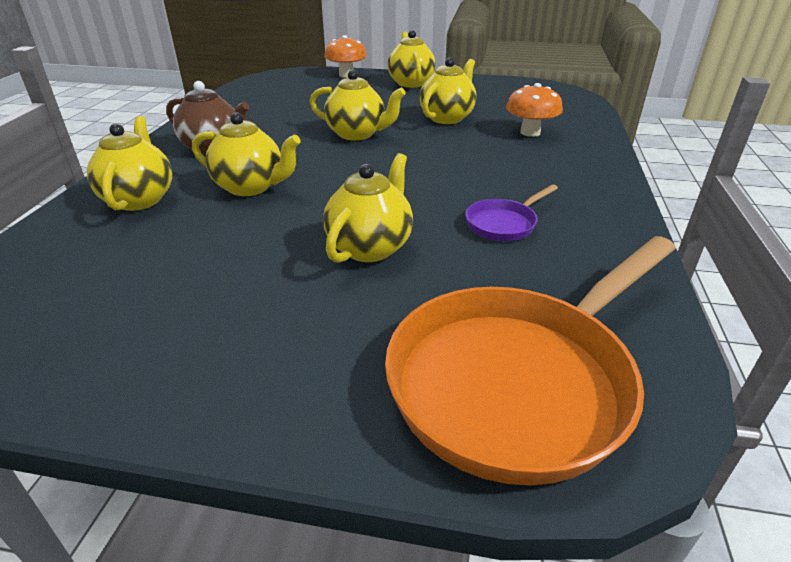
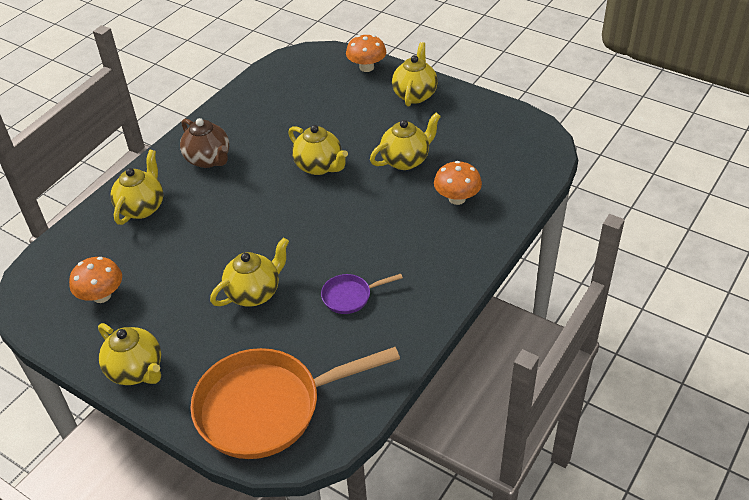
camera: 25 degrees right, 10 degrees up
(112, 303) = (102, 296): none -> orange mushroom
(251, 187) = (213, 213): yellow teapot -> yellow teapot (136, 371)

